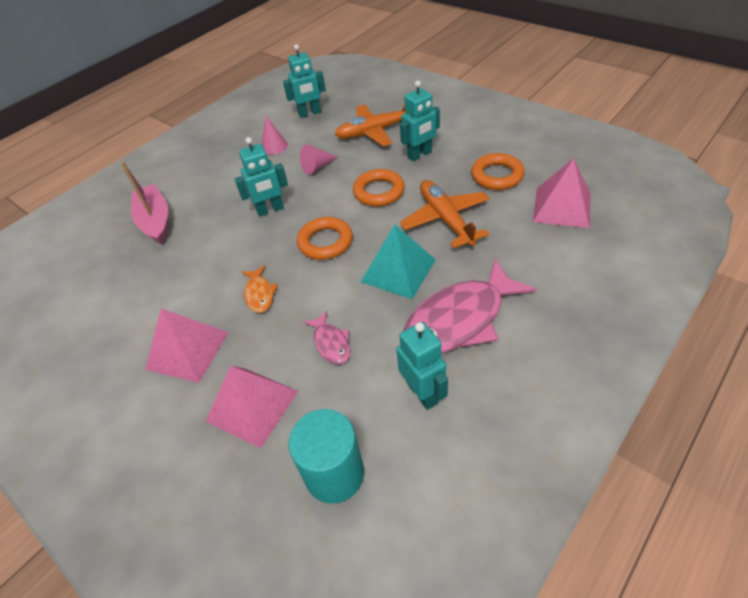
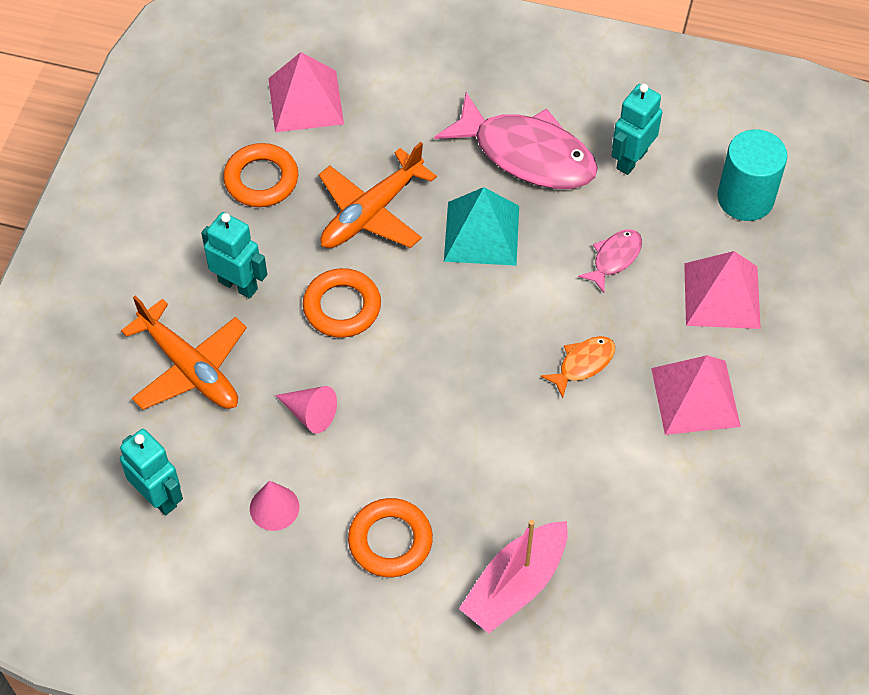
camera: 120 degrees left, 10 degrees up
(270, 210) = (431, 431): turquoise robot -> none
(325, 242) = (466, 331): orange ring -> orange ring (390, 541)

